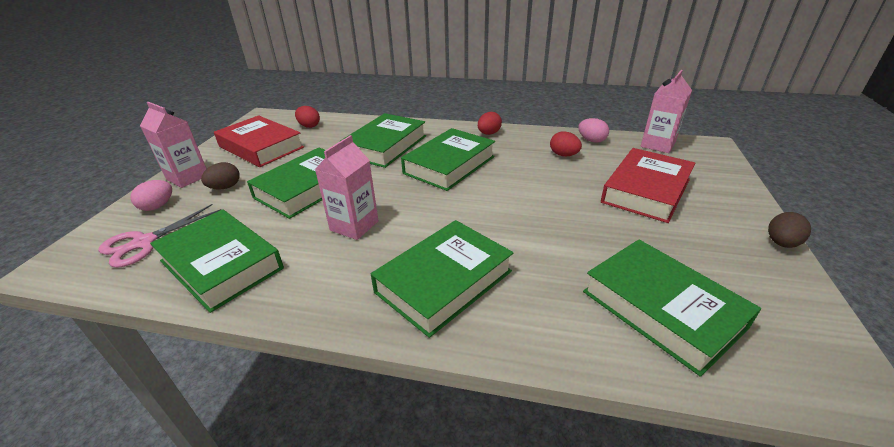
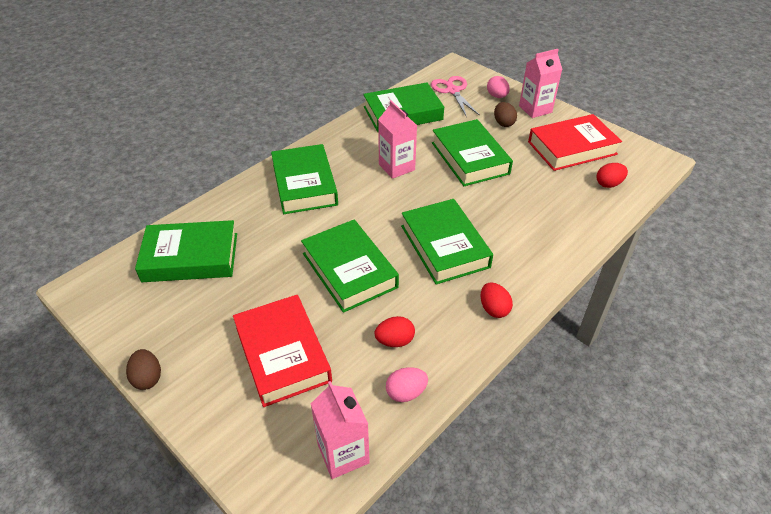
camera: 120 degrees right, 10 degrees up
(385, 146) = (519, 220): green book -> green book (349, 270)

